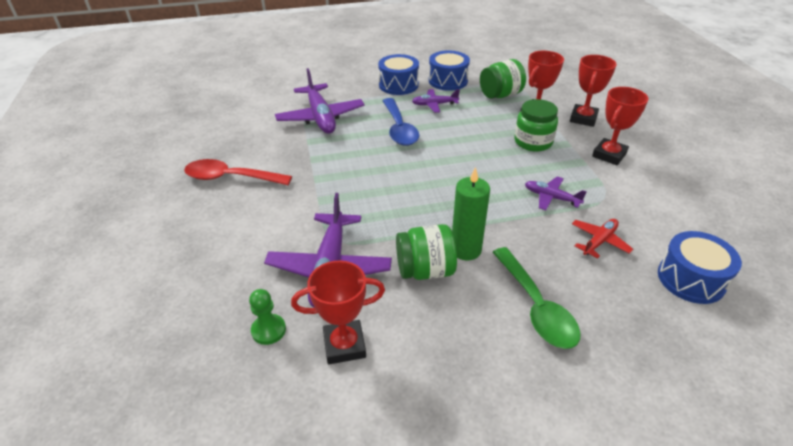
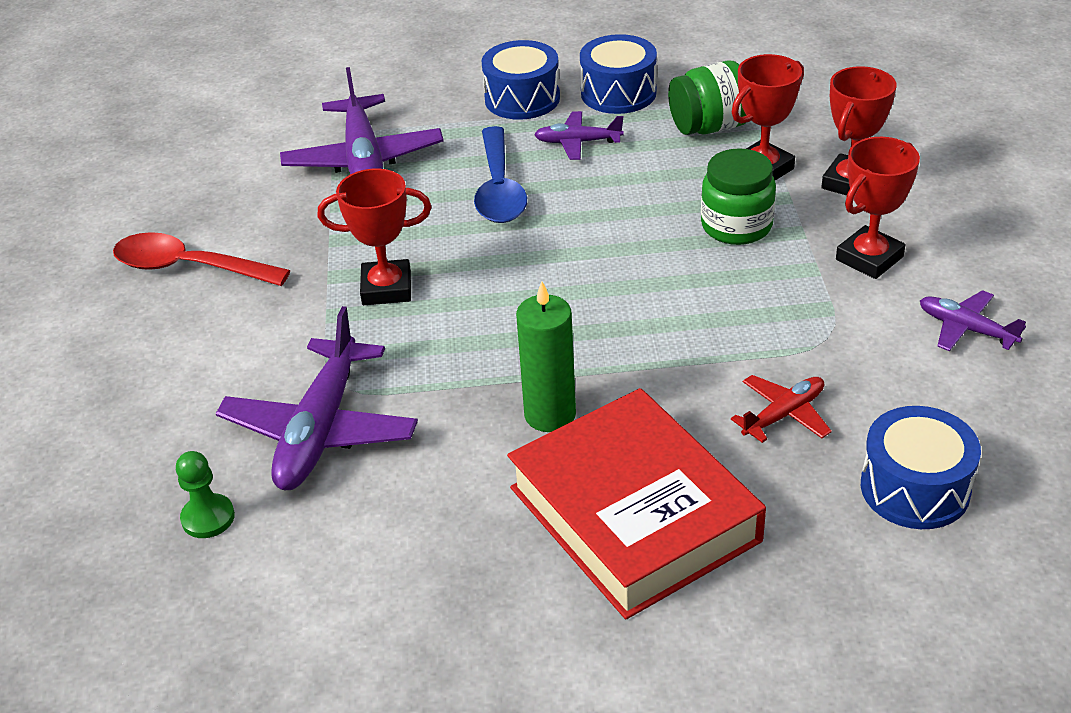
camera: 10 degrees right, 0 degrees up
(344, 345) = (317, 548): red trophy -> red trophy (386, 288)
(425, 270) = (473, 444): green jar -> none
(536, 307) = (634, 514): green spoon -> red book
(551, 197) = (730, 333): purple plane -> purple plane (966, 329)

